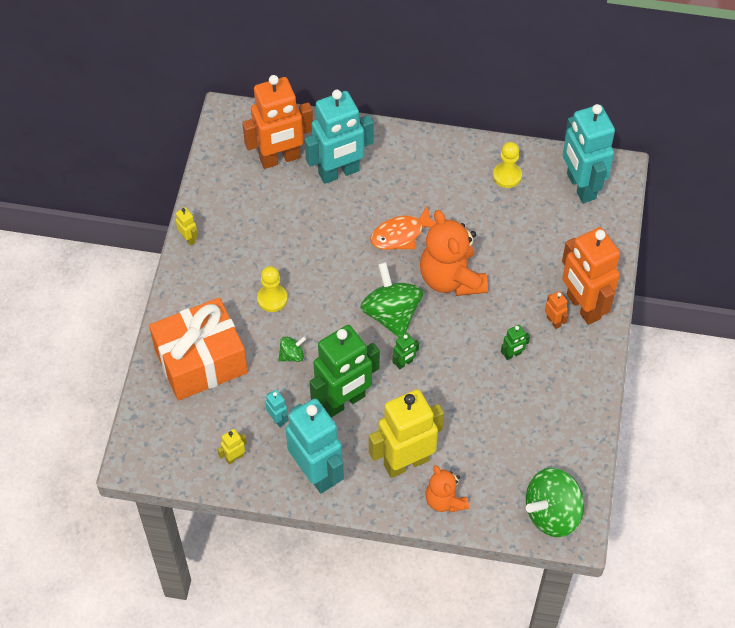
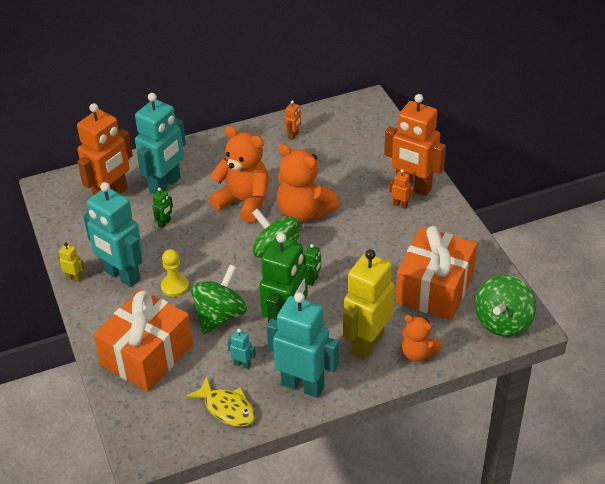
camera: 30 degrees left, 15 degrees down
(234, 457) = (227, 408): yellow robot -> yellow fish
(292, 355) = (220, 316): green spinning top -> green spinning top, size x2.12
(401, 234) = (244, 202): orange fish -> orange teddy bear
(507, 176) = (293, 135): yellow pawn -> orange robot
(512, 354) = (388, 238): green robot -> green robot (164, 223)
(514, 438) = (434, 288): none -> orange gift
(580, 186) = (350, 120): turquoise robot -> turquoise robot (122, 276)

